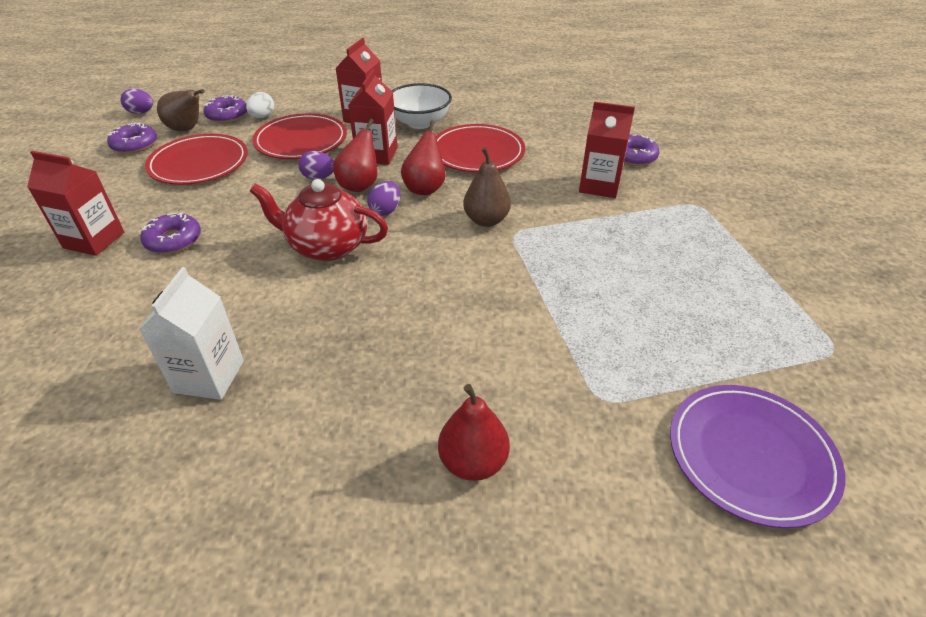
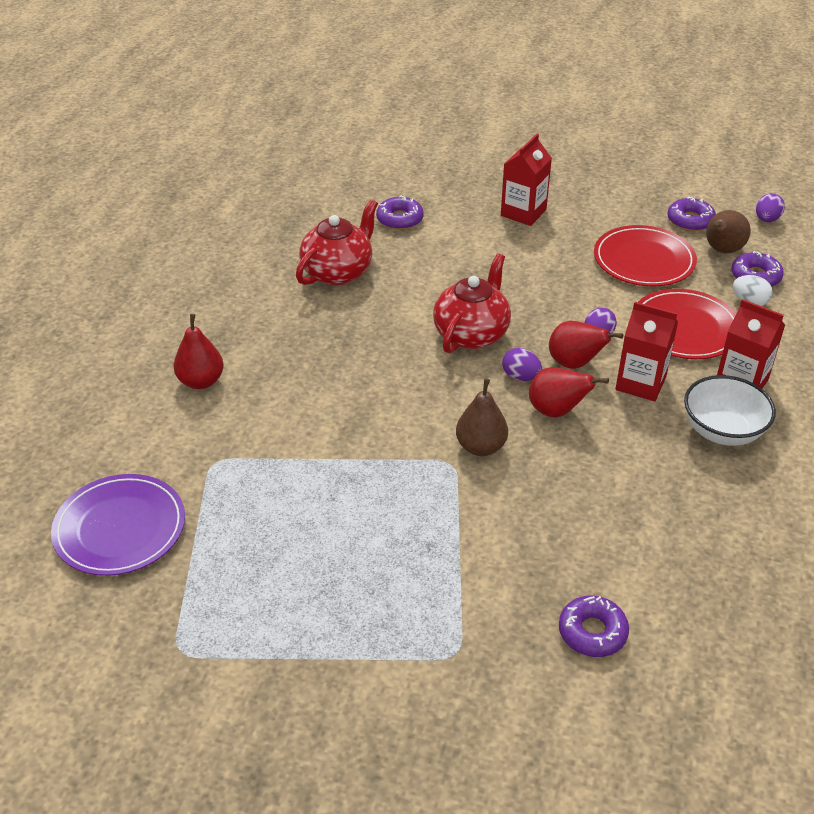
camera: 105 degrees right, 0 degrees up
(173, 240) = (510, 251): purple donut -> purple donut (400, 219)
(209, 376) = (338, 272): white carton -> red teapot
(477, 152) = (632, 470): red plate -> none
(599, 186) = (525, 566): red carton -> none

